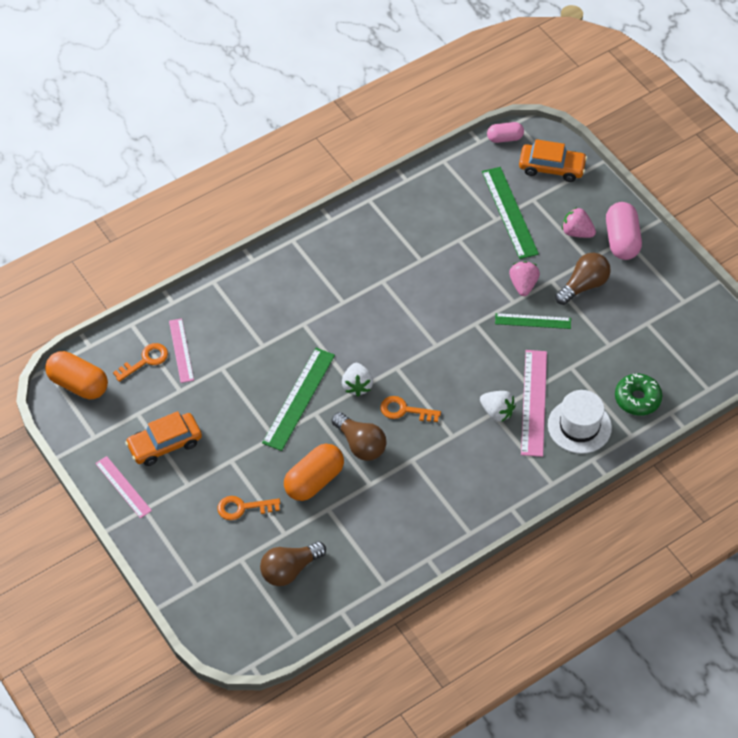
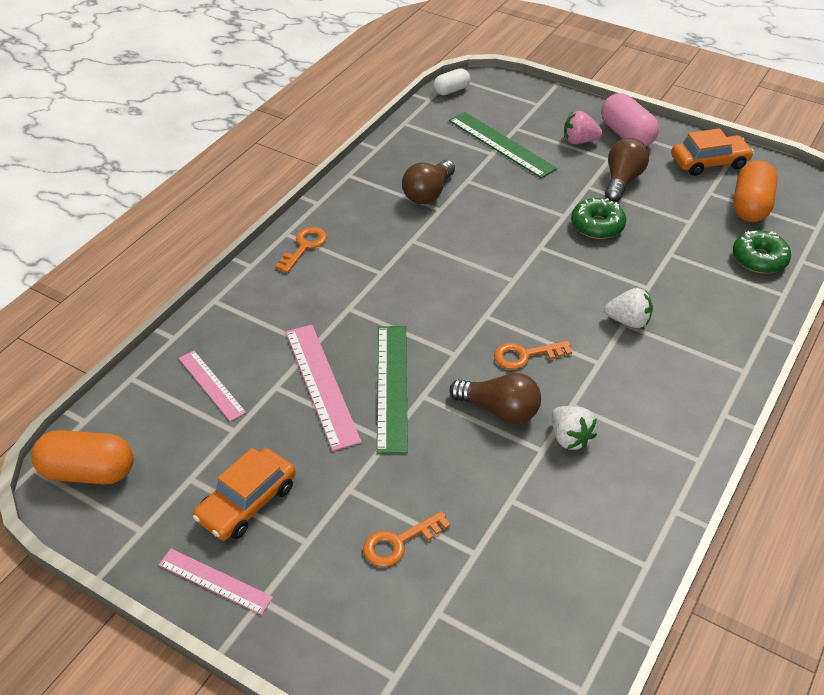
camera: 25 degrees left, 10 degrees down
(145, 360) = (169, 412): orange key -> orange key (304, 247)
(289, 570) = (512, 599): brown light bulb -> brown light bulb (428, 193)
(314, 480) = (470, 472): orange capsule -> orange capsule (750, 206)
(357, 386) = (453, 349): white strawberry -> white strawberry (570, 438)
(505, 138) = (451, 90): pink capsule -> white capsule
(523, 285) = (562, 198): pink strawberry -> none
(533, 321) = (597, 225): green ruler -> green donut
(533, 402) = (659, 298): pink ruler -> pink ruler (321, 385)
(551, 167) = (514, 100): orange car -> orange car (709, 162)
(579, 426) = (724, 304): white hat -> none

